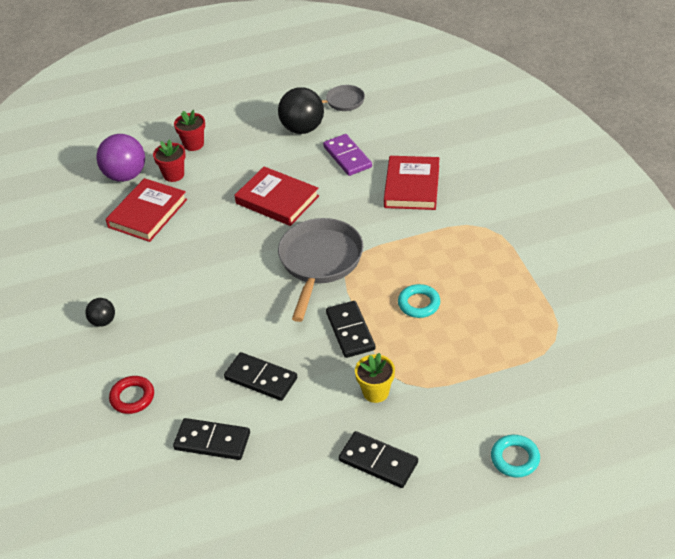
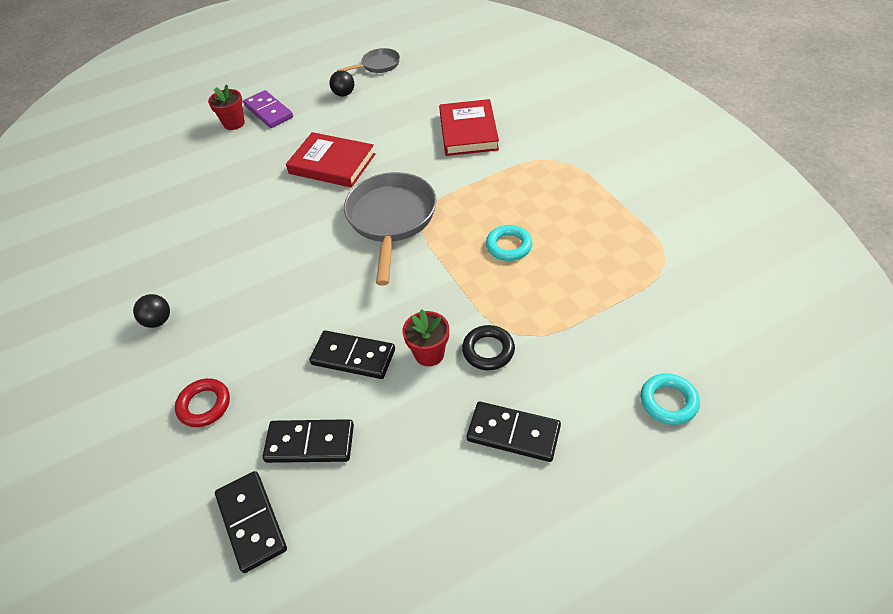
camera: 10 degrees left, 5 degrees up
(125, 175) = (165, 163): purple ball -> none
(147, 213) = (194, 197): red book -> none
(174, 175) = (217, 155): red flower pot -> red flower pot (429, 354)
(302, 129) = (344, 94): black ball -> black ball, size x0.53
(347, 157) = (395, 113): purple domino -> purple domino (269, 111)
(350, 331) = (442, 287): black domino -> black domino (251, 522)
(375, 392) = (488, 350): yellow flower pot -> black ring

